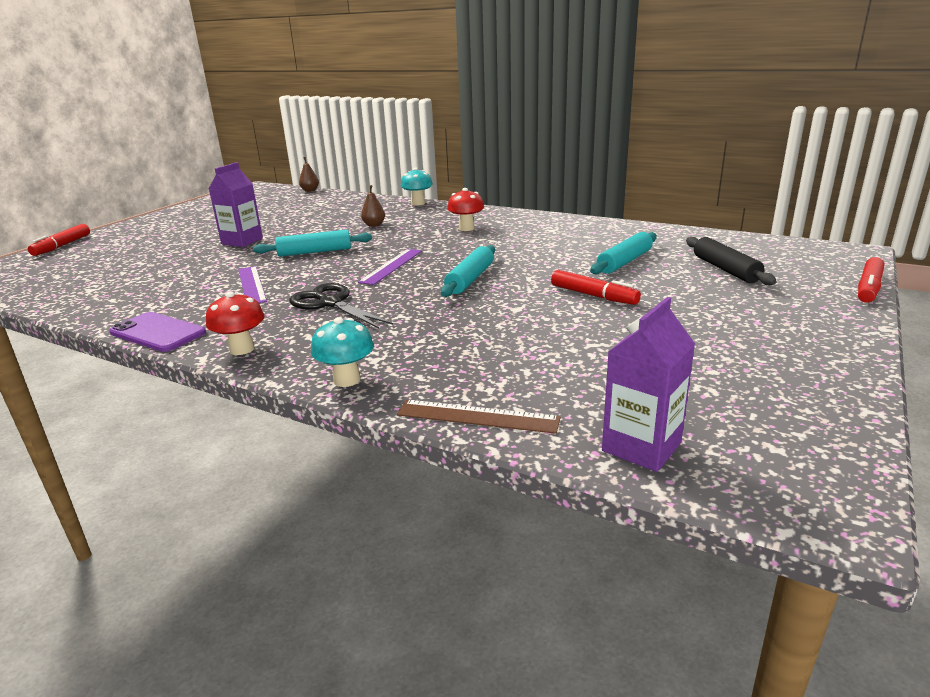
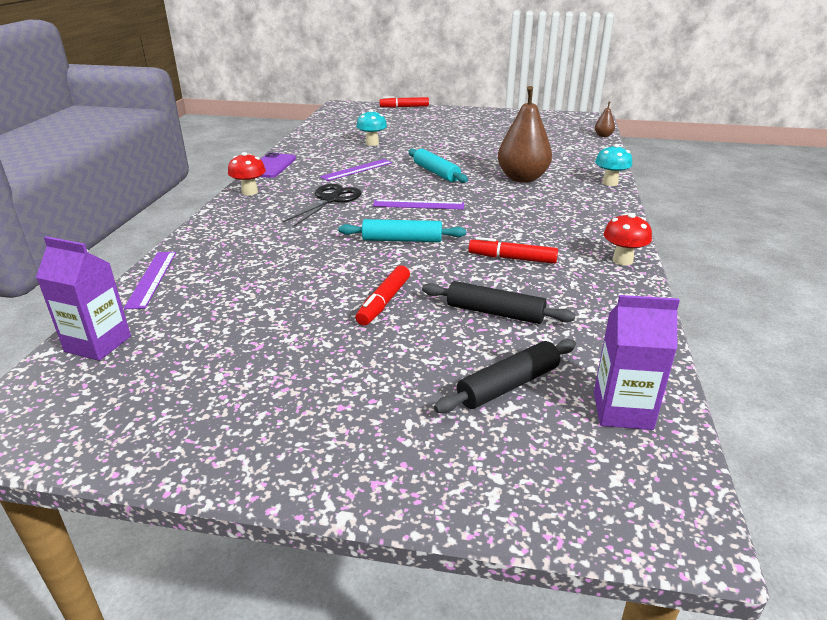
camera: 70 degrees right, 5 degrees up
(242, 241) = (445, 146): purple carton -> purple carton (622, 411)
(347, 380) = (206, 230): turquoise mushroom -> turquoise mushroom (372, 143)
(374, 225) = (522, 178): brown pear -> brown pear, size x2.26
(466, 228) = (546, 217): red mushroom -> red mushroom (622, 260)
(477, 416) = (152, 279): brown ruler -> purple ruler
(624, 262) = (495, 313): turquoise rolling pin -> black rolling pin
(868, 288) = (497, 522): red marker -> red marker (512, 258)

